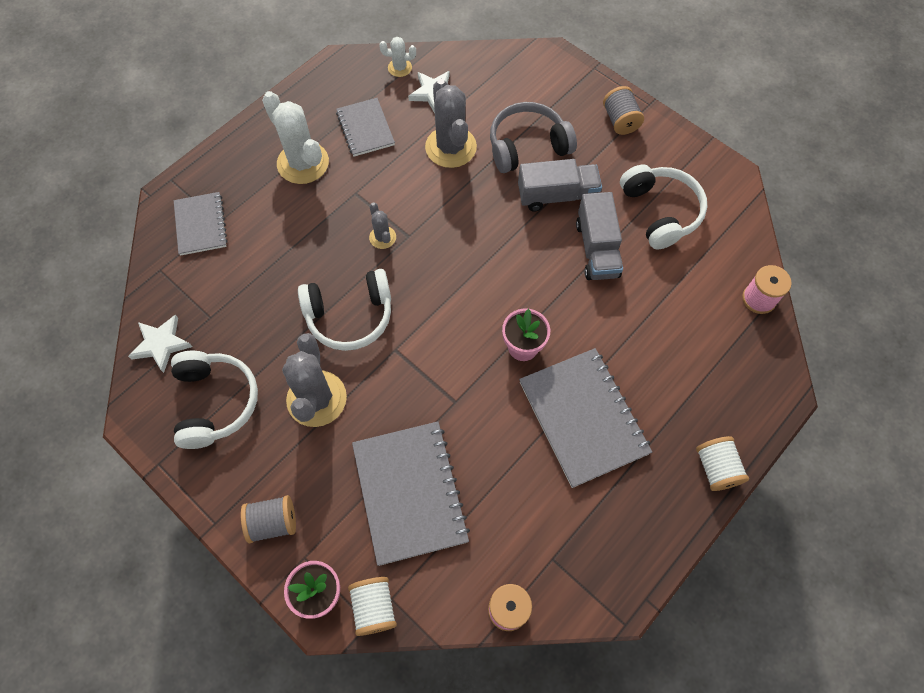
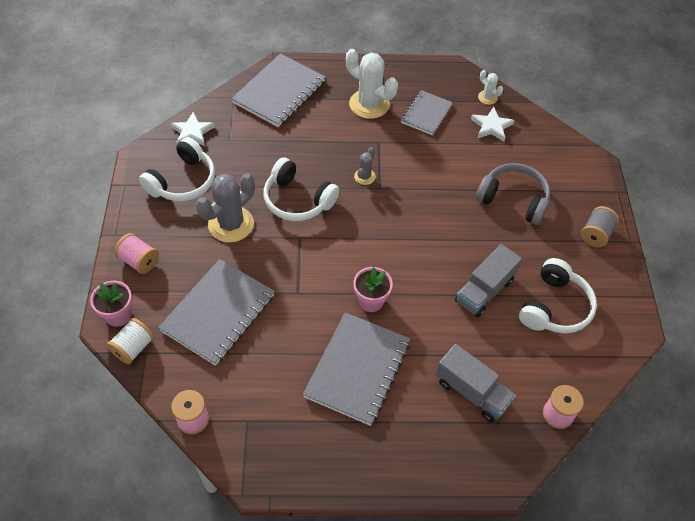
camera: 45 degrees right, 10 degrees down
(201, 225) = (279, 92): grey notebook -> grey notebook, size x1.68
(273, 522) = (139, 261): grey spool -> pink spool
(303, 163) = (369, 104): white cactus -> white cactus turned 60 degrees counterclockwise
(451, 147) = (464, 162): grey cactus -> none
(557, 196) = (497, 241): grey truck -> grey truck (472, 392)
(716, 468) = (401, 475): white spool -> none

